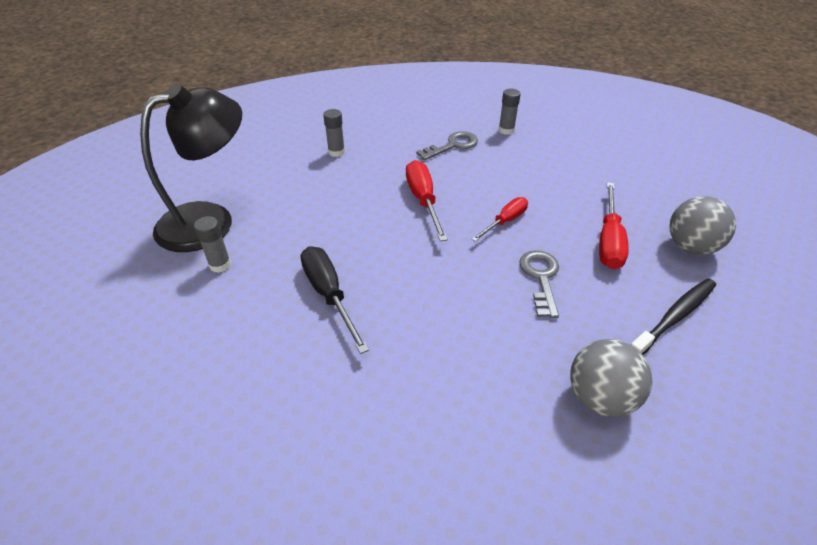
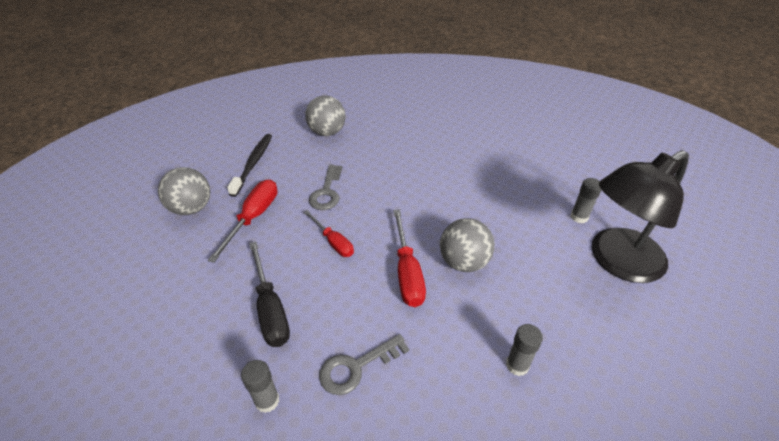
camera: 175 degrees left, 0 degrees up
(329, 295) = (484, 190): black screwdriver -> black screwdriver (270, 309)
(368, 211) = (463, 262): none -> grey ball
(505, 221) = (333, 242): red screwdriver -> red screwdriver turned 90 degrees counterclockwise
(674, 317) = (253, 163): black toothbrush -> black toothbrush turned 135 degrees clockwise

